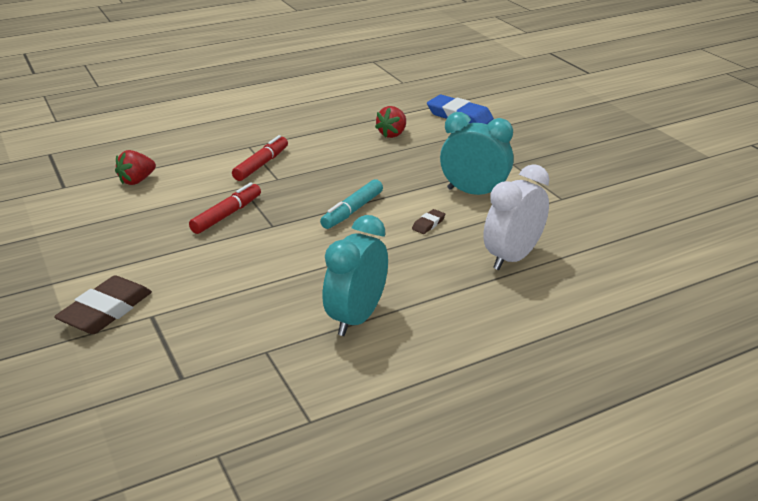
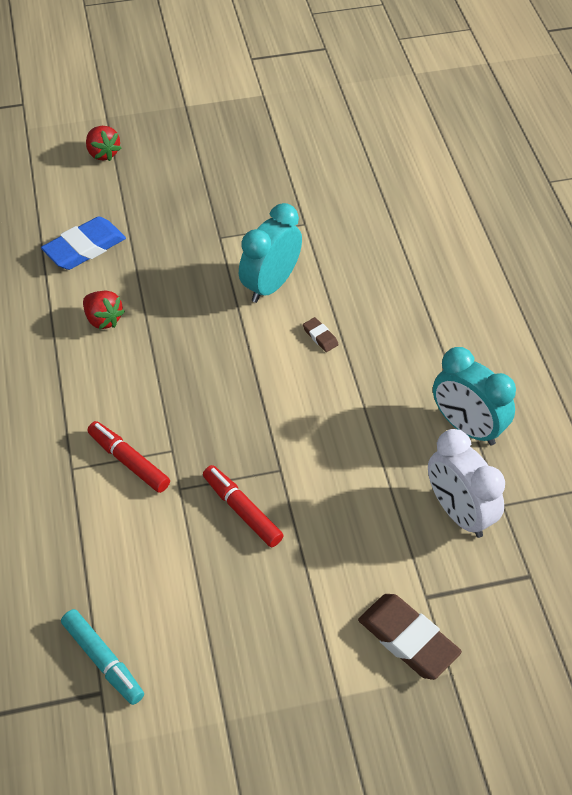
camera: 75 degrees left, 20 degrees up
(137, 181) = (118, 602): red strawberry -> red strawberry (103, 153)
(352, 211) = (272, 393): turquoise marker -> turquoise marker (103, 661)
(512, 258) = (399, 291): white clock -> white clock (459, 513)

